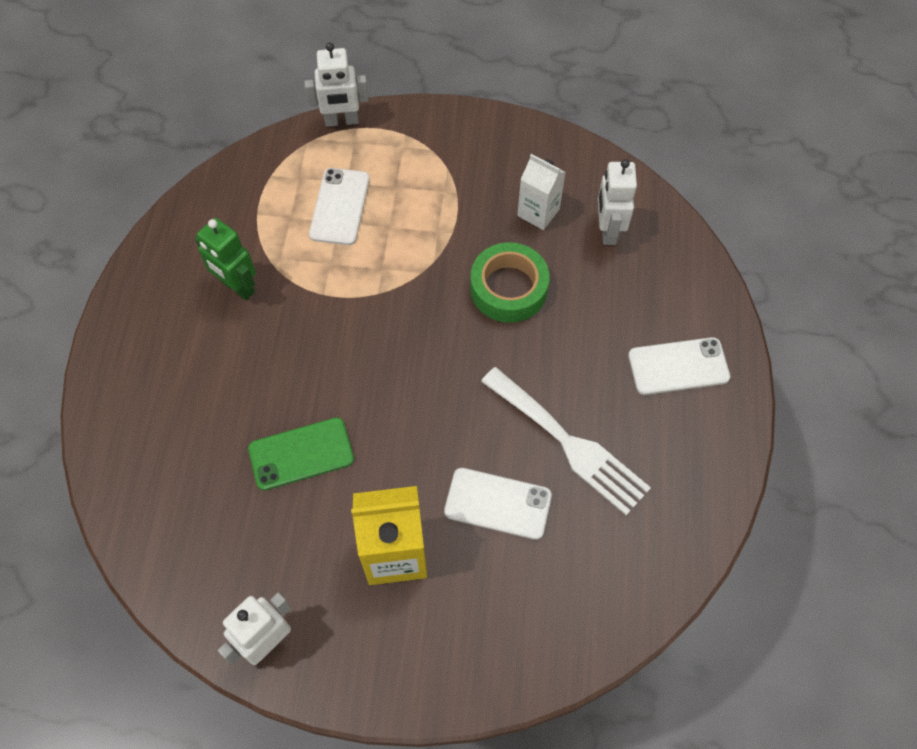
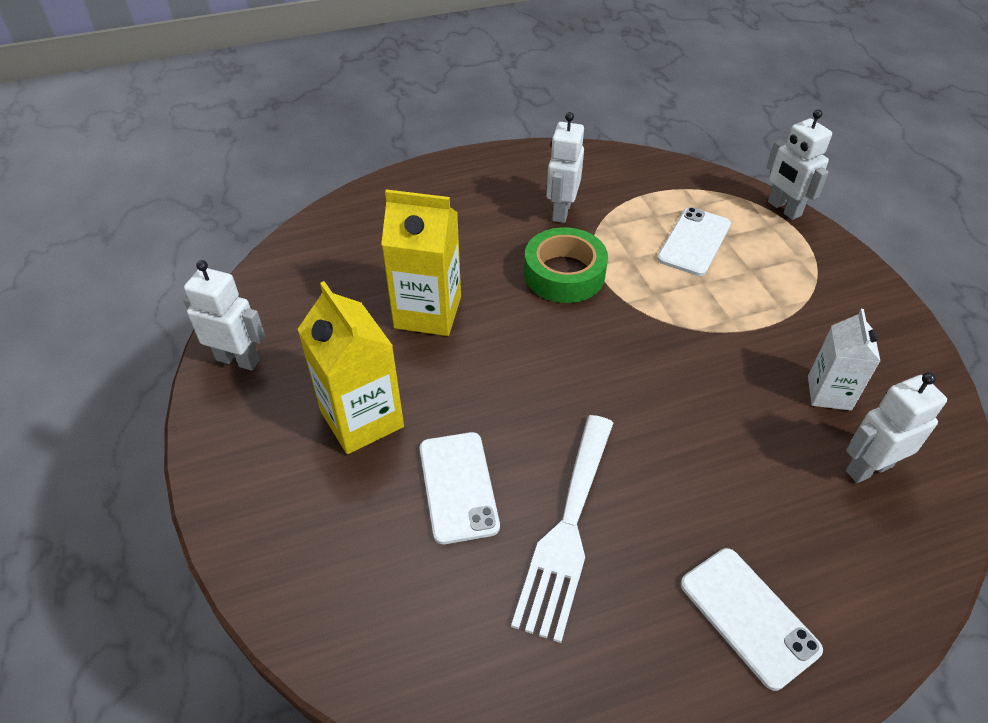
camera: 65 degrees right, 15 degrees down
(237, 287) = (561, 211): green robot -> white robot
(301, 454) = (428, 312): green phone -> yellow carton
(339, 206) = (694, 242): white phone -> white phone turned 45 degrees counterclockwise
(508, 288) = (714, 401): green tape -> green tape (564, 274)

